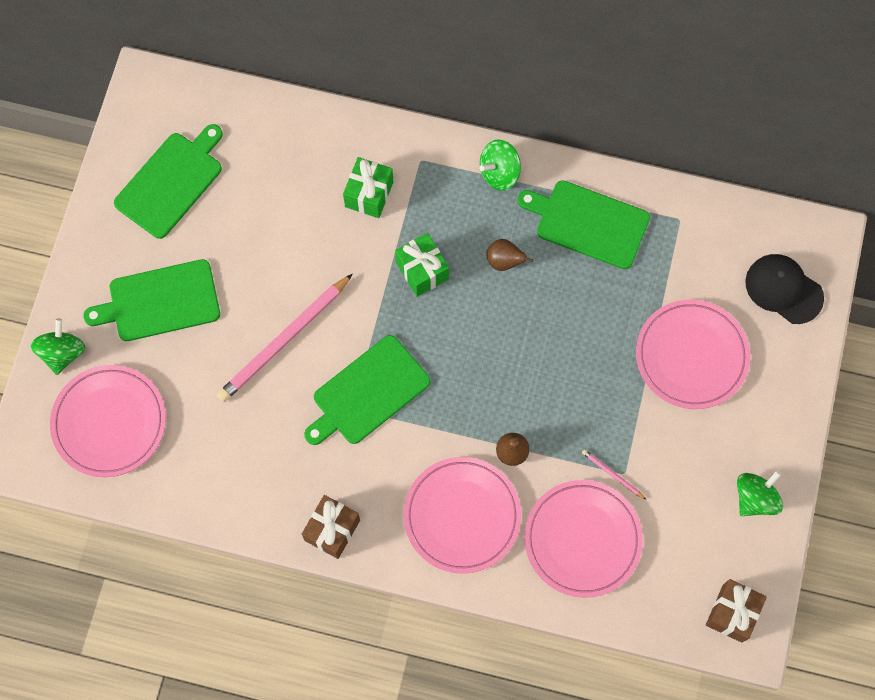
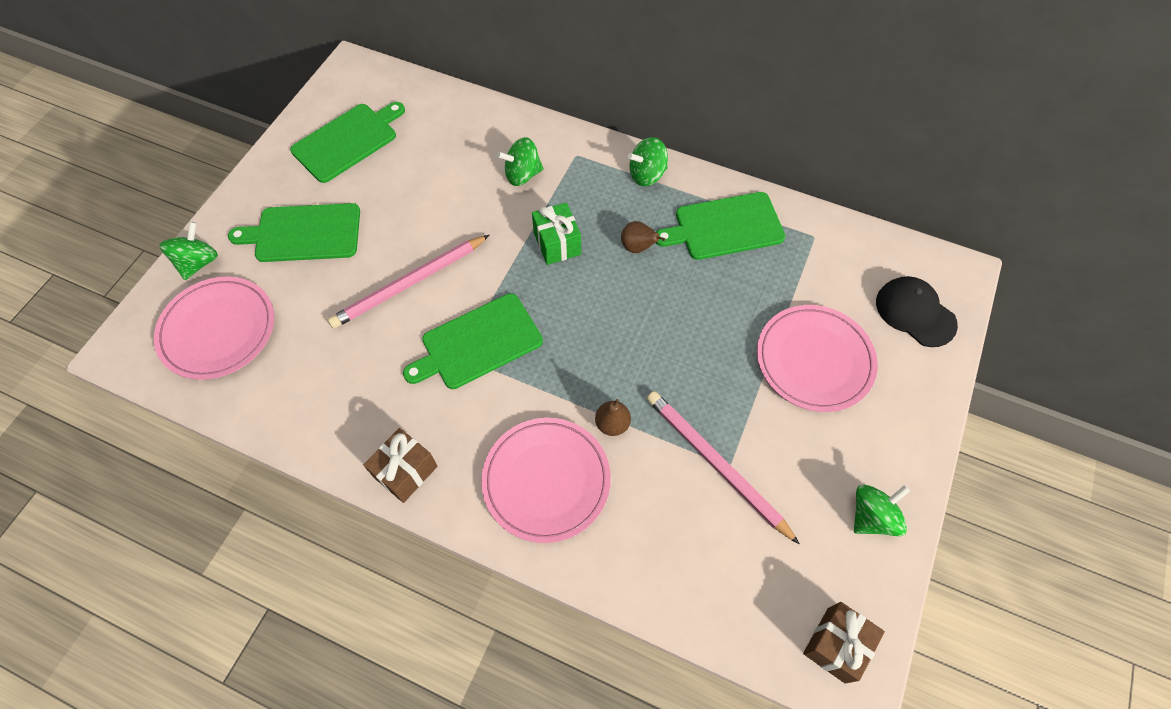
camera: 10 degrees right, 10 degrees down
(369, 194) = (522, 175): green gift -> green spinning top
(582, 539) = (673, 528): pink plate -> none
(588, 223) = (724, 227): green cutting board -> green cutting board turned 45 degrees counterclockwise
(612, 474) = (716, 464): pink pencil -> pink pencil, size x2.37

